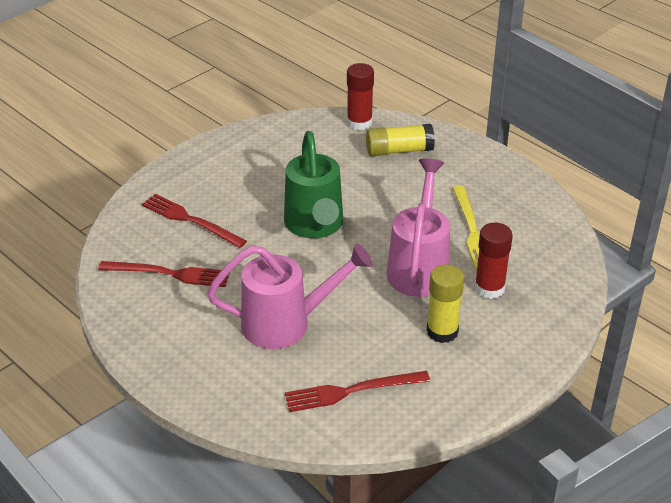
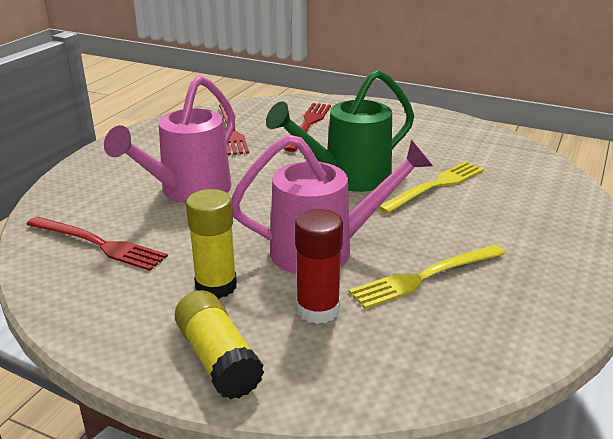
camera: 70 degrees right, 10 degrees down
(285, 324) = (189, 191): pink watering can -> pink watering can turned 60 degrees clockwise
(351, 391) = (98, 244): red fork -> red fork turned 150 degrees clockwise
(354, 185) = (435, 186): none -> yellow fork
(359, 123) = (547, 169): red glue stick -> none
(399, 150) = (527, 200): yellow glue stick -> yellow glue stick (218, 359)

